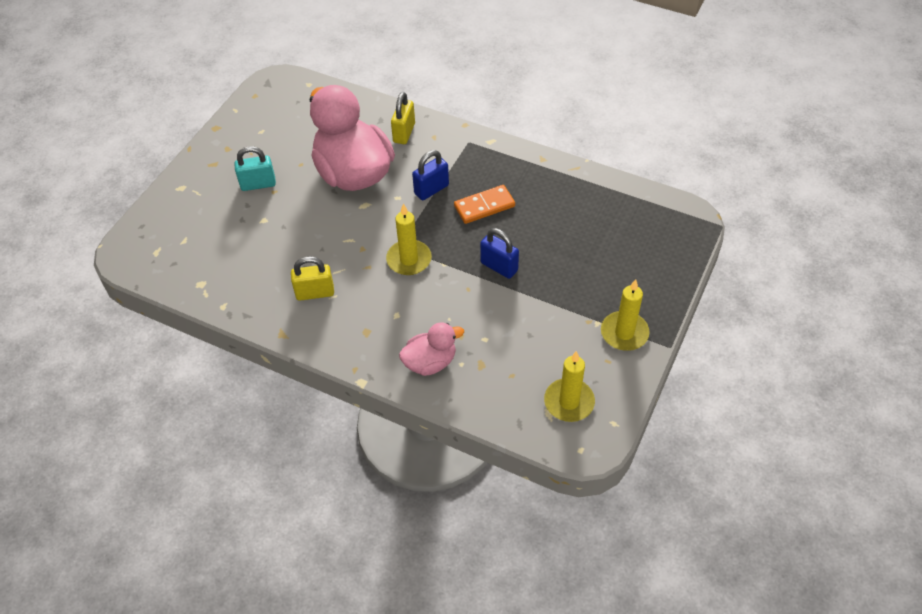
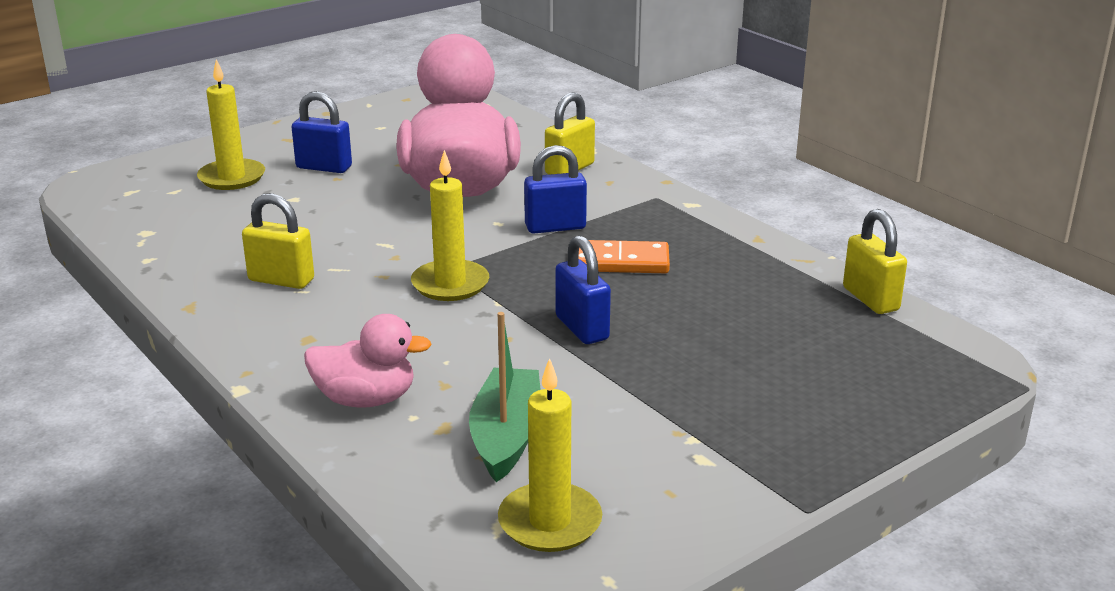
camera: 25 degrees right, 25 degrees down
(258, 184) = (324, 167): turquoise padlock -> blue padlock
(514, 358) = (506, 436): none -> green boat
(623, 188) = (870, 299): none -> yellow padlock
(624, 333) = (731, 466): yellow candle -> yellow candle (232, 178)

